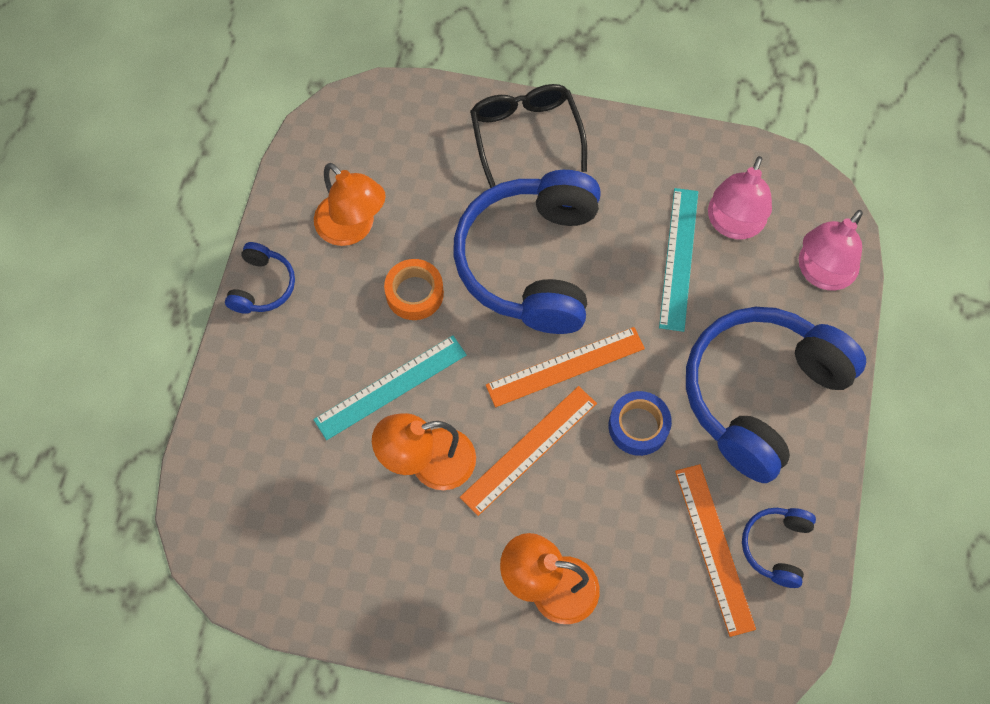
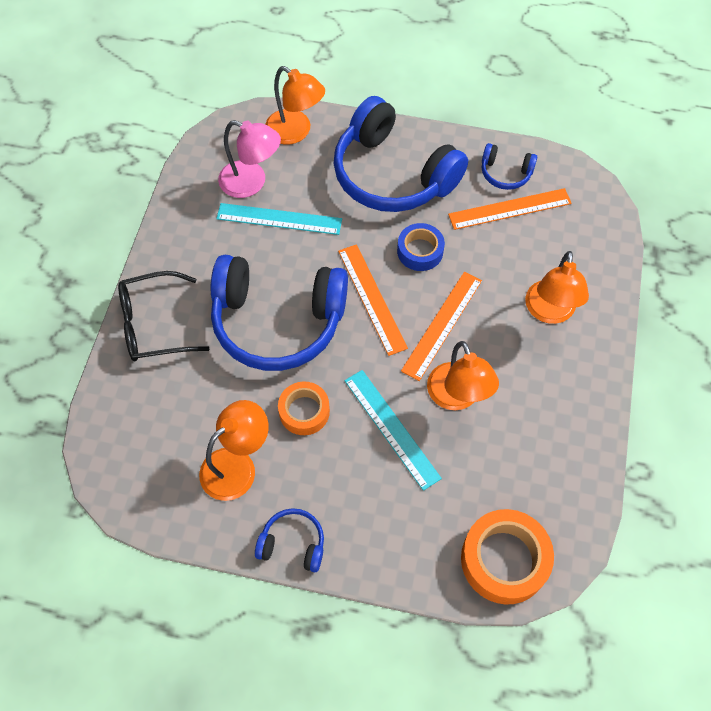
camera: 90 degrees left, 5 degrees down
(227, 504) = (504, 560): none -> orange tape
(529, 449) = (442, 325): orange ruler -> orange ruler turned 75 degrees clockwise
(820, 273) = (295, 132): pink lamp -> orange lamp

